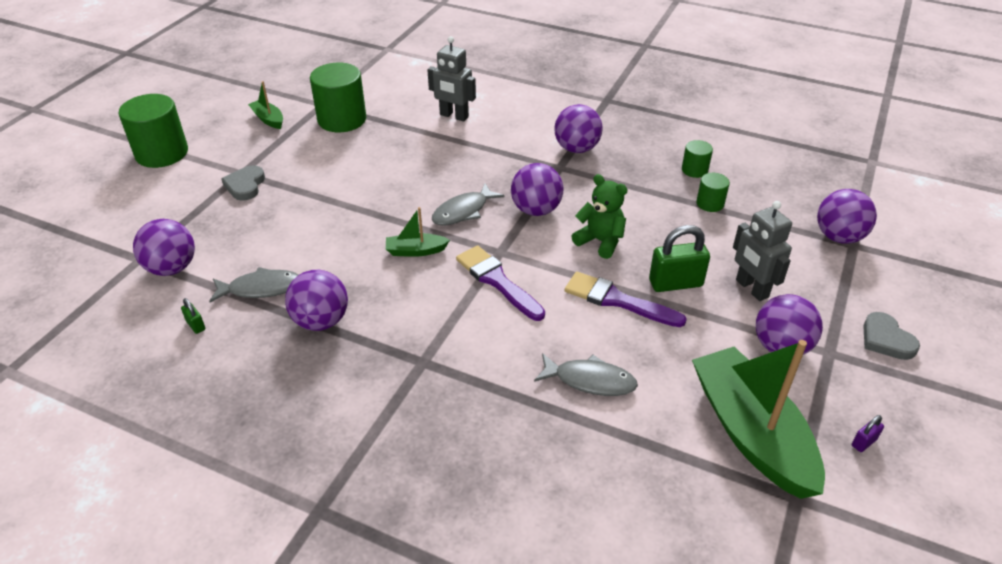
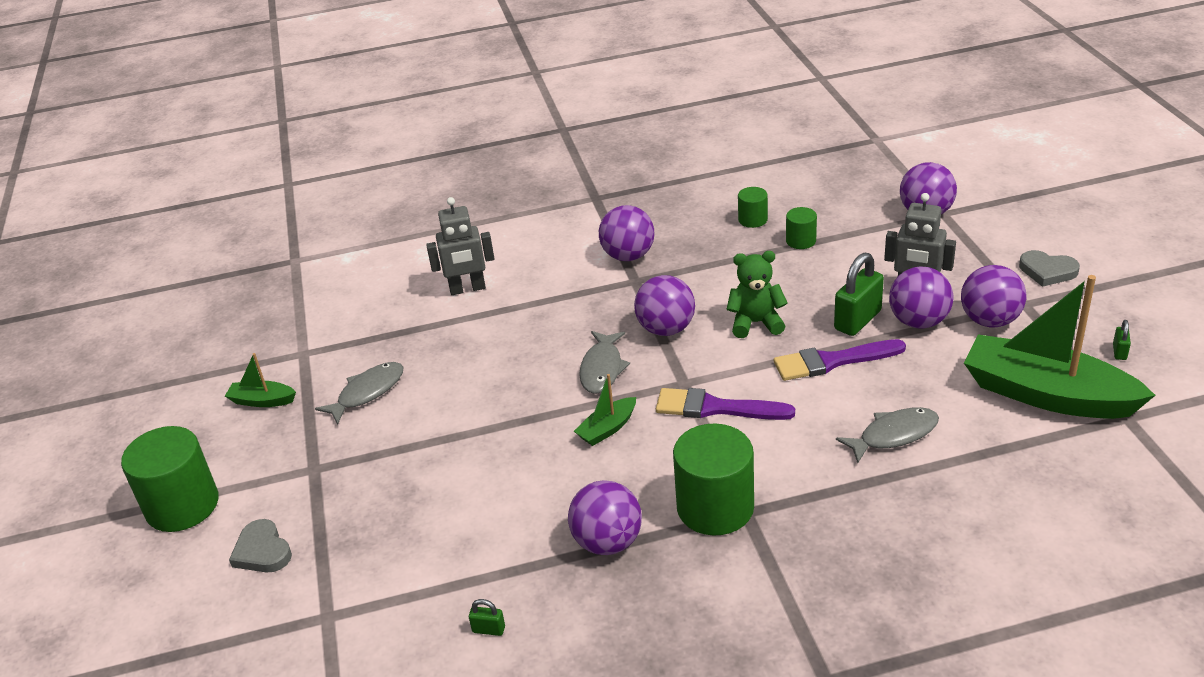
camera: 35 degrees left, 5 degrees down
(172, 268) = (379, 600): purple ball -> purple ball (918, 322)
(245, 185) = (338, 477): grey heart -> grey heart (262, 551)
(261, 288) = (506, 555): grey fish -> grey fish (367, 392)
(342, 119) = (350, 355): green cylinder -> green cylinder (715, 507)
(864, 442) = (1119, 352): purple padlock -> green padlock

